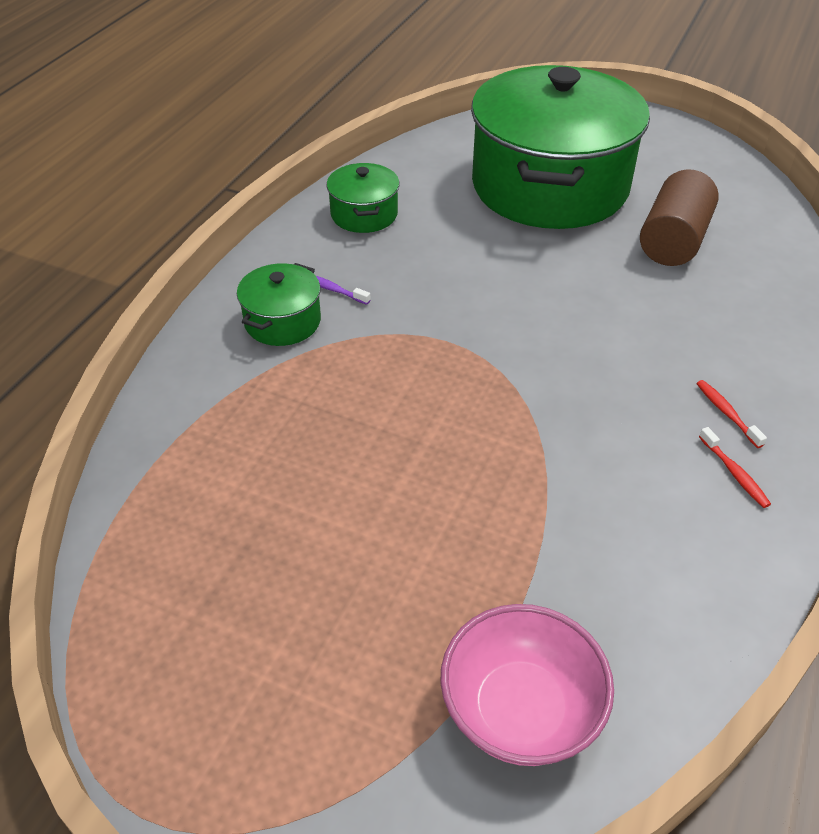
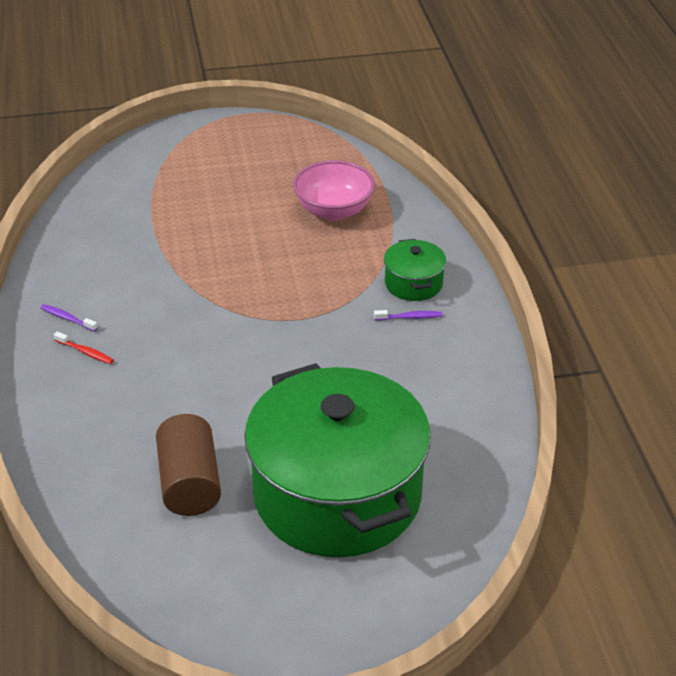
camera: 145 degrees right, 5 degrees down
(364, 214) = (458, 386): green pot -> none
(520, 710) = (127, 187): pink bowl -> pink bowl (334, 210)
(734, 473) = (67, 318): red toothbrush -> purple toothbrush

